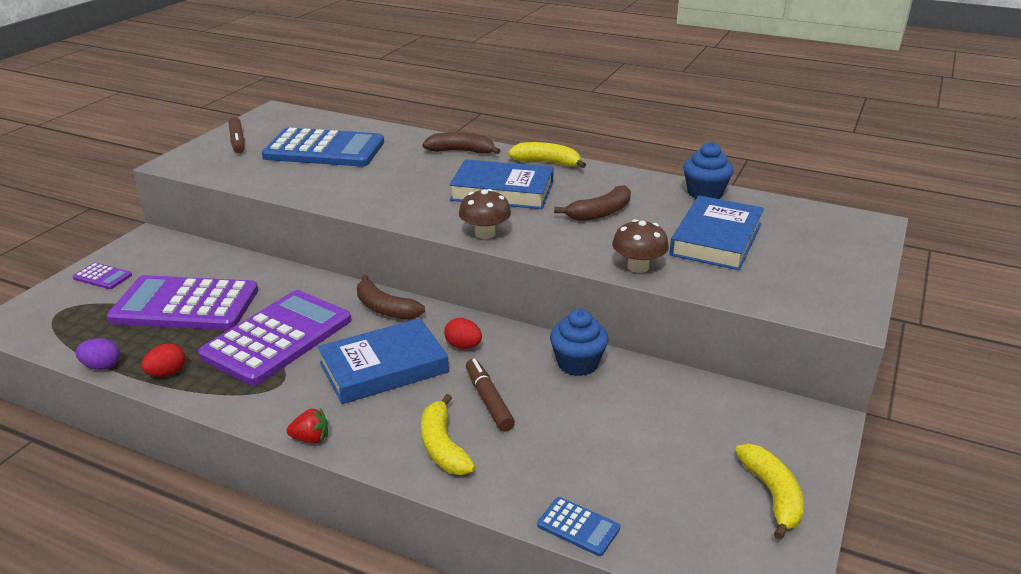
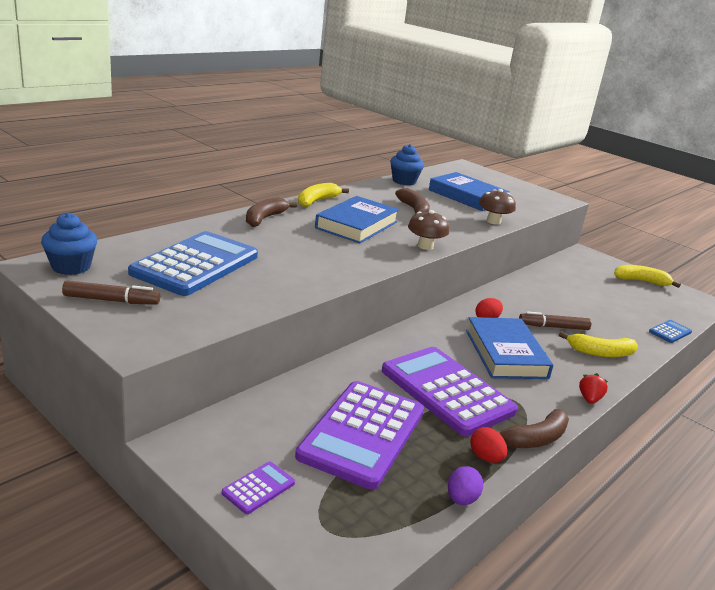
camera: 75 degrees left, 5 degrees down
(385, 309) = (422, 336): brown banana -> brown banana (535, 439)
(577, 364) = (519, 291): blue cupcake -> blue cupcake (71, 267)

